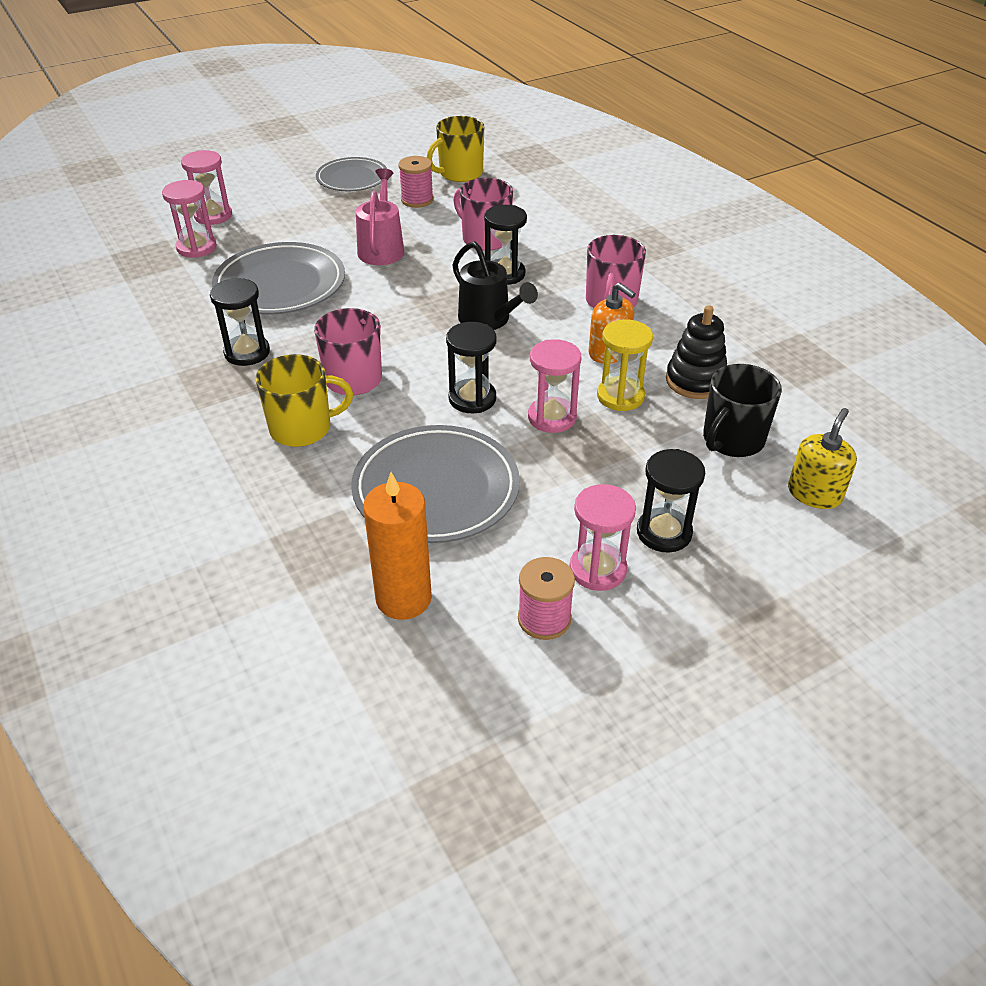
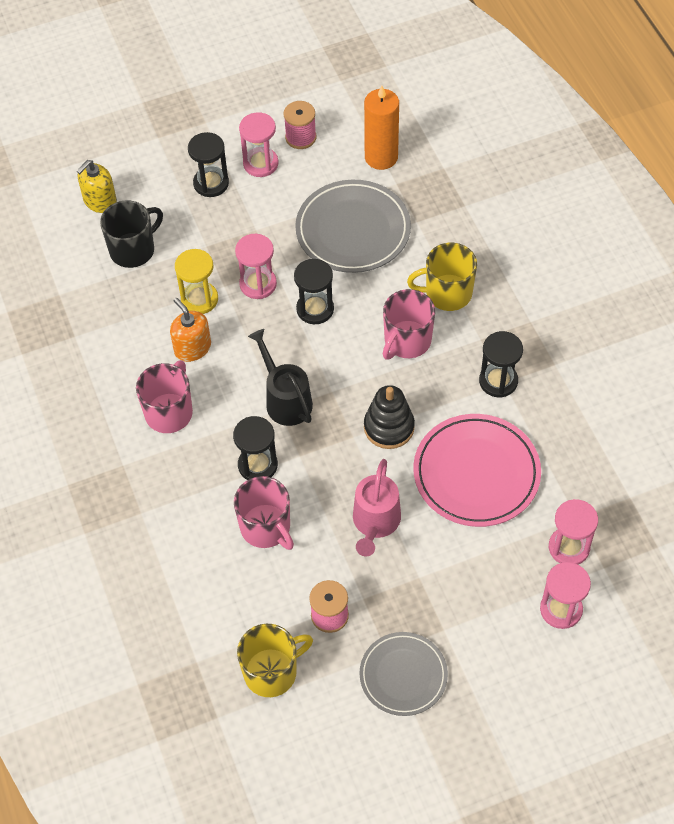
camera: 170 degrees left, 15 degrees up
(280, 284) = (476, 473): grey plate -> pink plate
(695, 381) = (135, 309): black stacking toy -> black stacking toy (389, 427)

